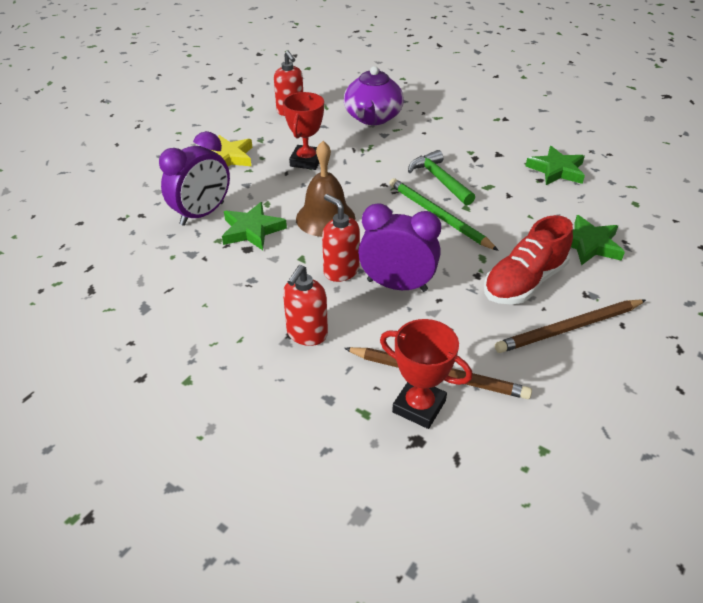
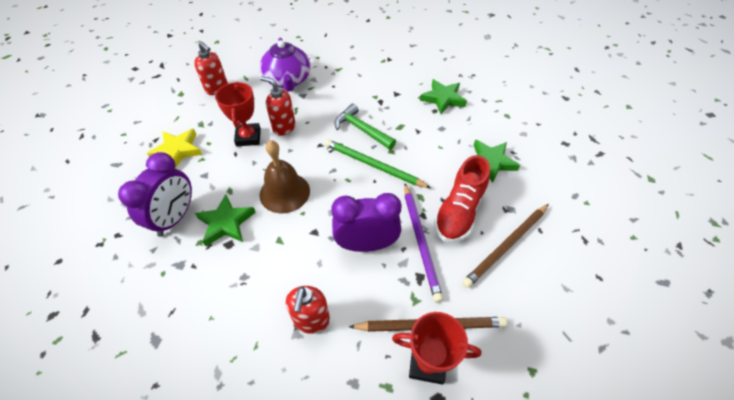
camera: 20 degrees left, 10 degrees up
(341, 271) = (316, 244): red soap dispenser -> red soap dispenser (284, 127)
(462, 298) = (420, 241): none -> purple pencil

